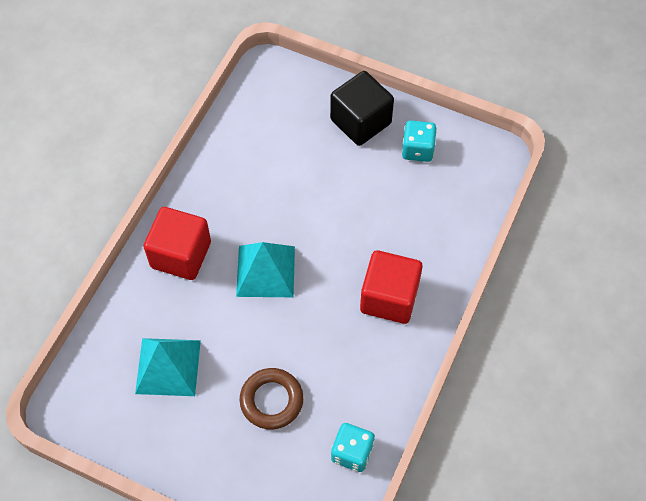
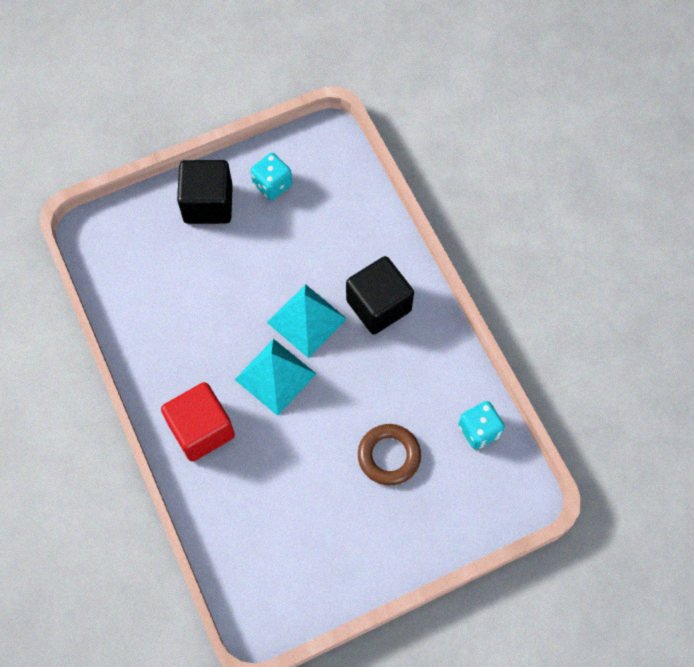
camera: 50 degrees left, 5 degrees up
(168, 367) = (293, 513): turquoise pyramid -> turquoise pyramid (307, 320)
(389, 298) = (378, 305): red cube -> black cube

